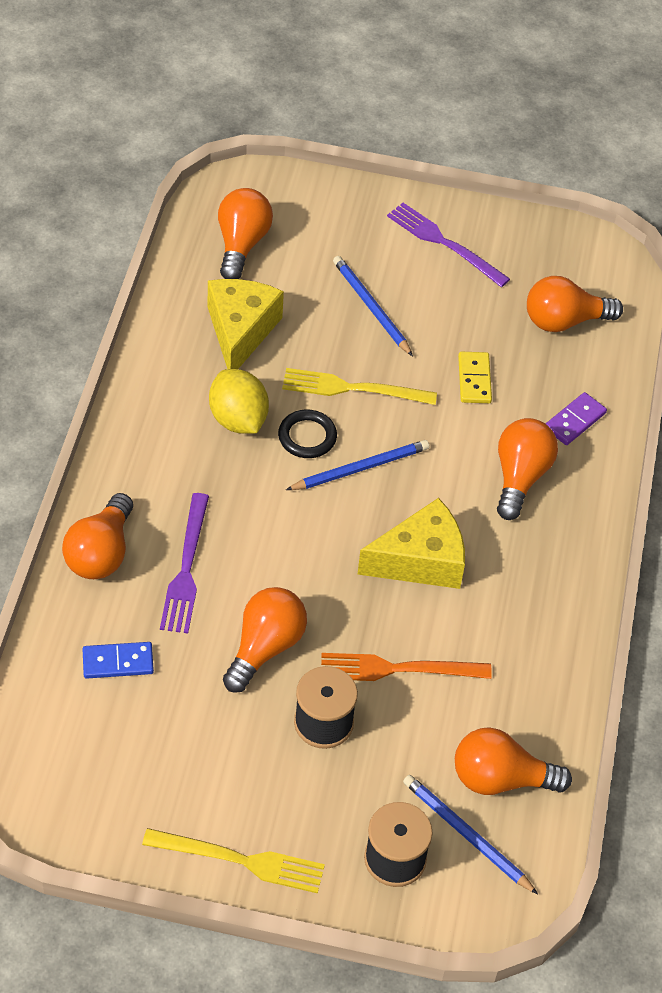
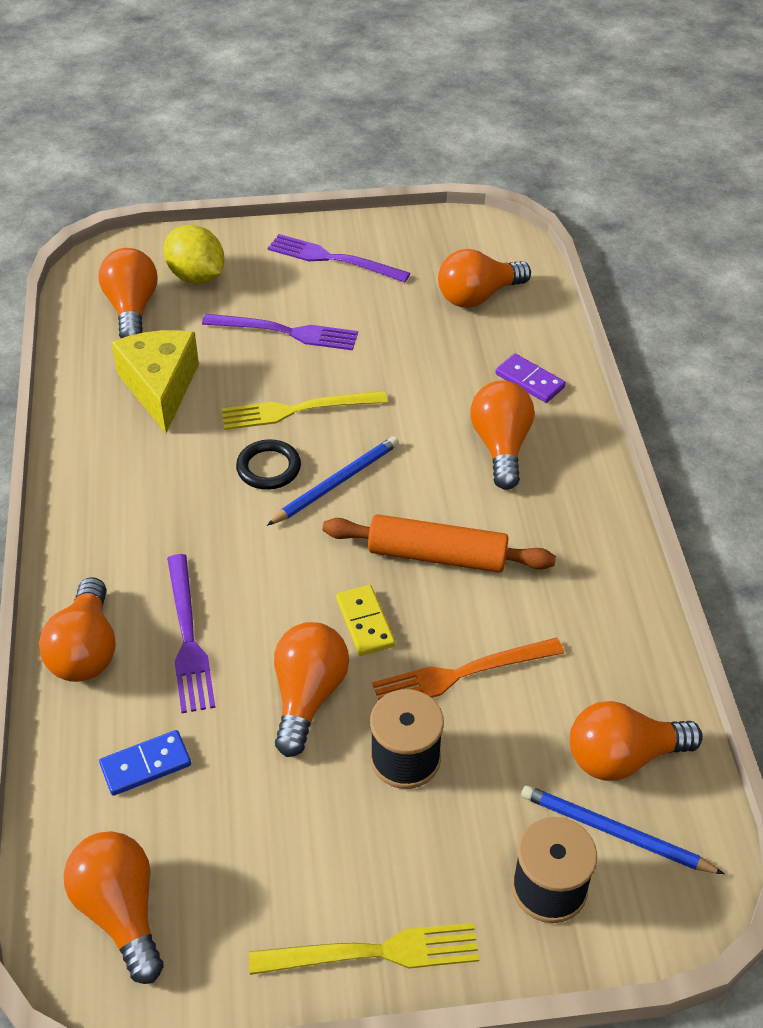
camera: 15 degrees left, 5 degrees down
(63, 767) = (121, 911): none -> orange light bulb
(238, 419) = (189, 471): yellow lemon -> yellow lemon (196, 276)
(371, 307) = (285, 332): blue pencil -> purple fork
(420, 561) = (437, 555): yellow cheese -> orange rolling pin
(474, 379) = (415, 370): yellow domino -> yellow domino (365, 622)
(575, 421) = (530, 380): purple domino -> purple domino turned 75 degrees counterclockwise

